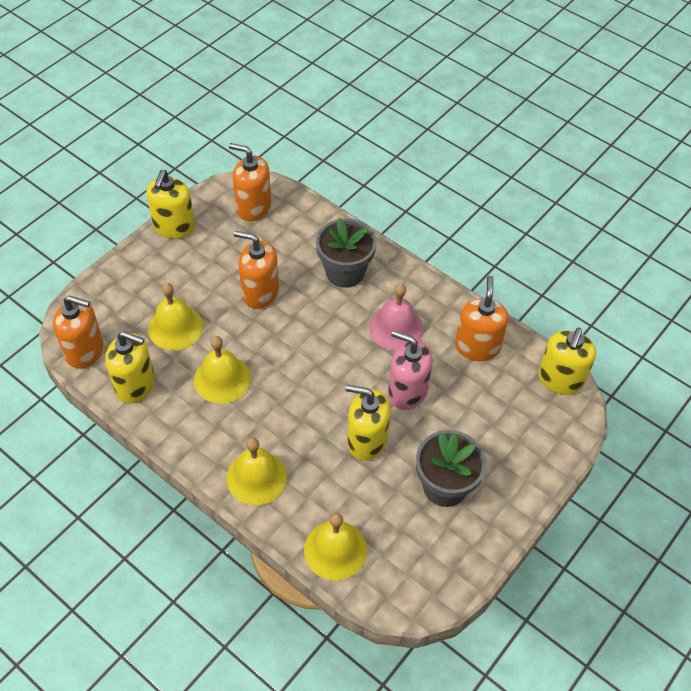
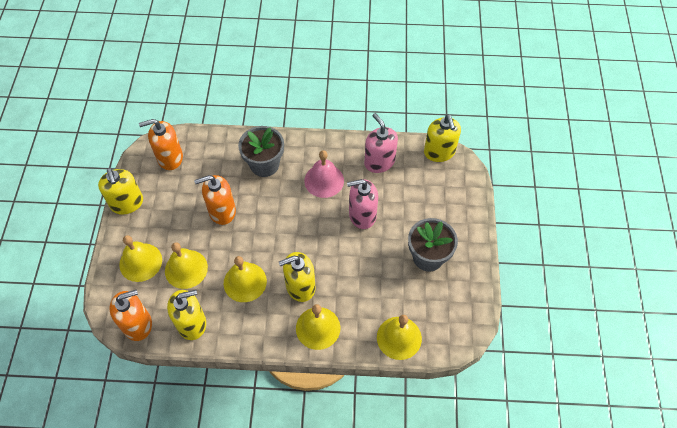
camera: 35 degrees left, 5 degrees up
(138, 292) = (140, 262): none -> yellow bell
(366, 440) = (363, 260): yellow soap dispenser -> yellow soap dispenser (300, 286)
(477, 346) = (379, 162): orange soap dispenser -> pink soap dispenser

